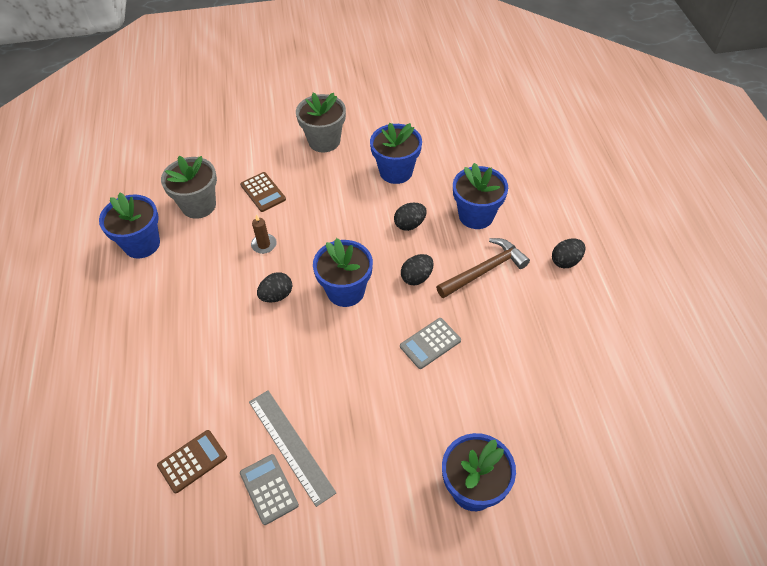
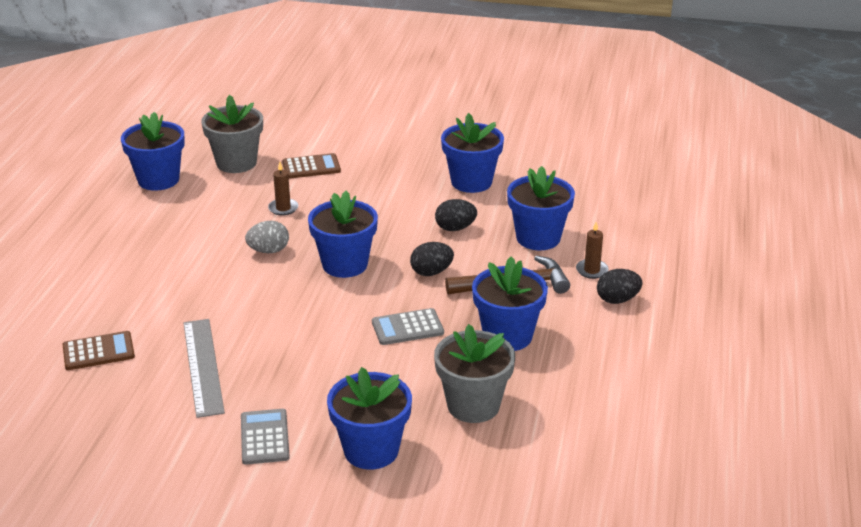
camera: 20 degrees right, 20 degrees down
(263, 192) = (311, 167): brown calculator -> brown calculator turned 90 degrees counterclockwise
(269, 489) = (159, 392): grey calculator -> grey calculator (264, 437)
(276, 296) = (268, 251): black egg -> grey egg
(324, 141) = (408, 140): grey flower pot -> grey flower pot (473, 405)
(508, 326) = (507, 336): none -> blue flower pot
(532, 237) = (591, 270): none -> brown candle

